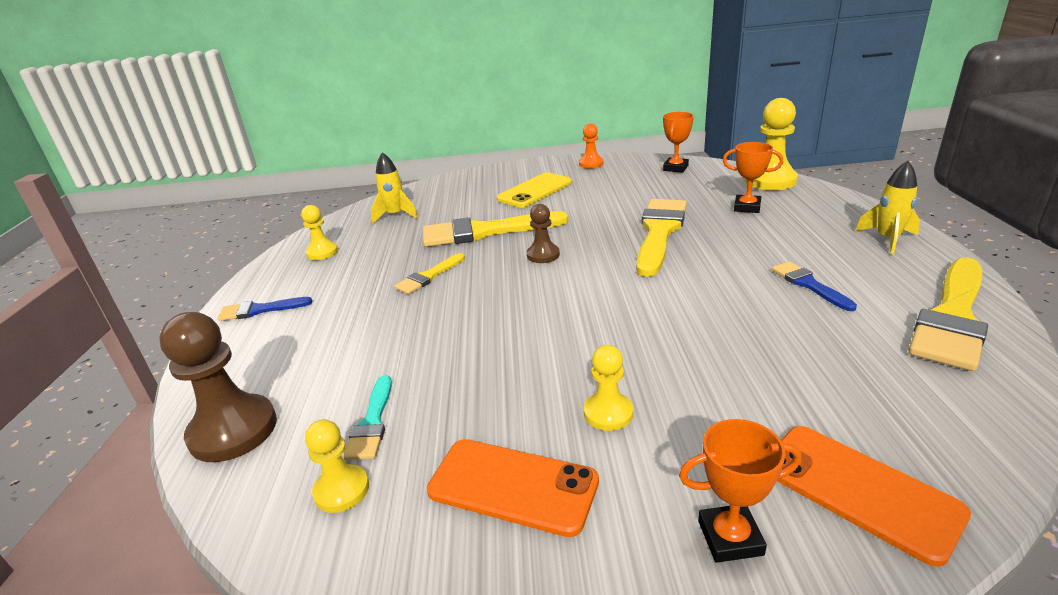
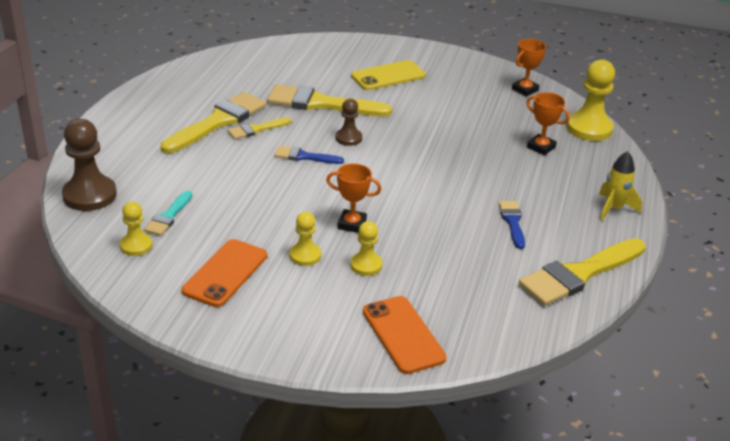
camera: 15 degrees right, 5 degrees up
(260, 310) = (131, 119): blue brush -> blue brush (304, 156)
(322, 252) = (191, 84): yellow pawn -> yellow pawn (366, 265)
(395, 215) = (263, 65): yellow rocket -> none
(512, 486) = (225, 273): orange phone -> orange phone turned 75 degrees clockwise
(591, 164) = (458, 62): orange pawn -> none
(659, 232) = (450, 147): yellow brush -> yellow brush (218, 122)
(730, 537) = (316, 330): orange trophy -> orange trophy (352, 224)

